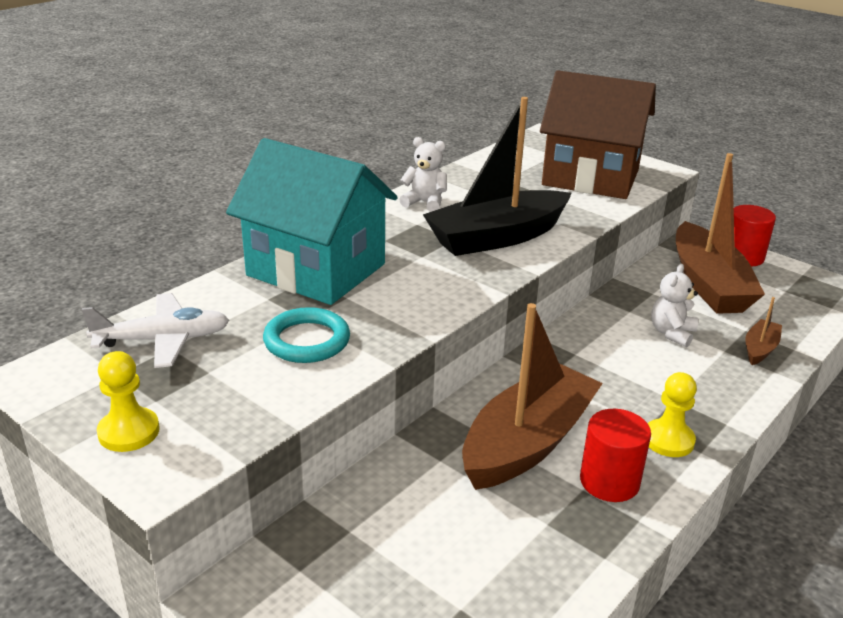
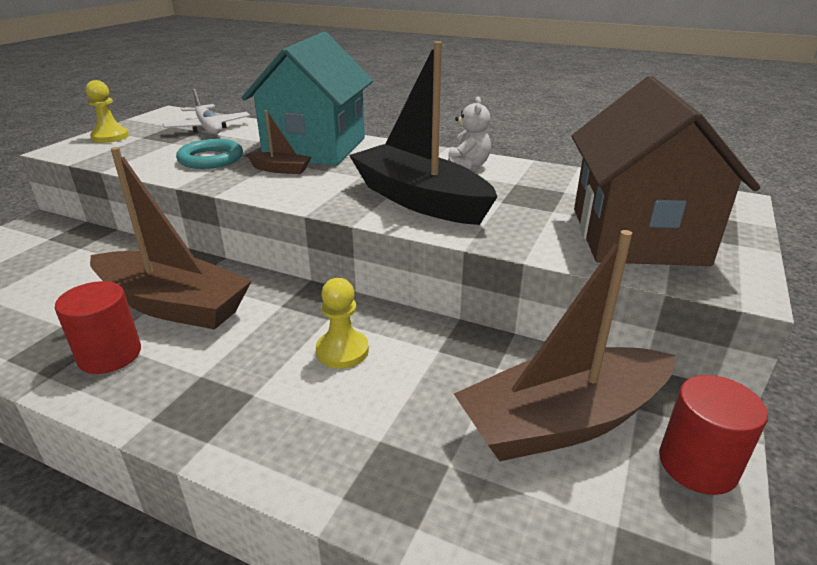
camera: 75 degrees right, 0 degrees up
(668, 440) = (174, 392): yellow pawn -> yellow pawn (342, 351)
(672, 333) = (402, 387): white teddy bear -> none
(760, 349) = (399, 481): brown boat -> brown boat (280, 169)

